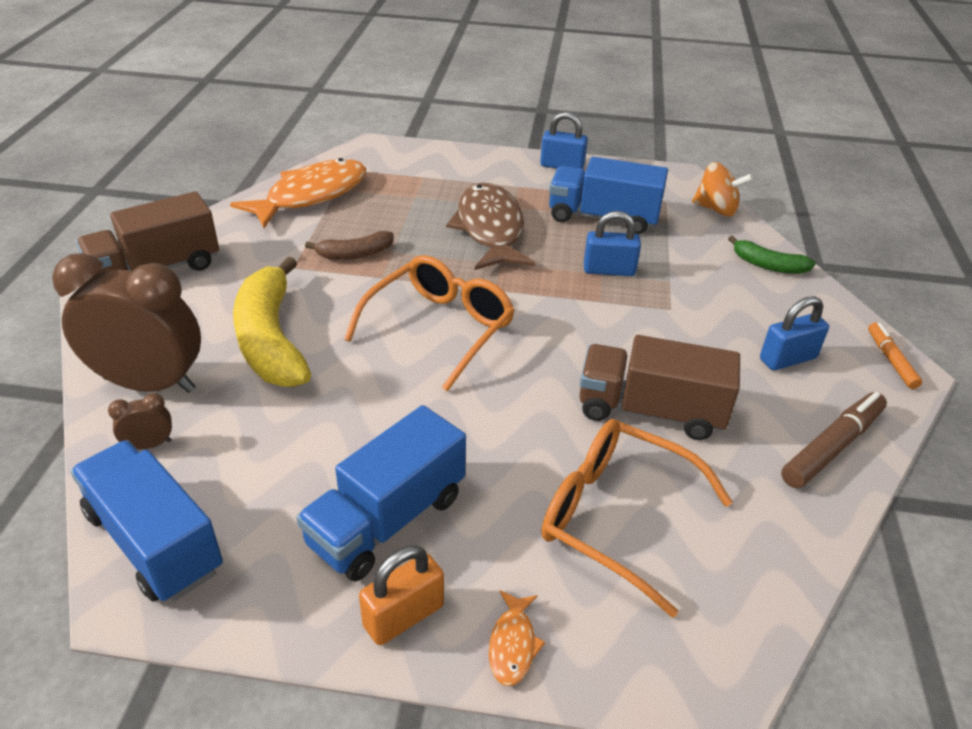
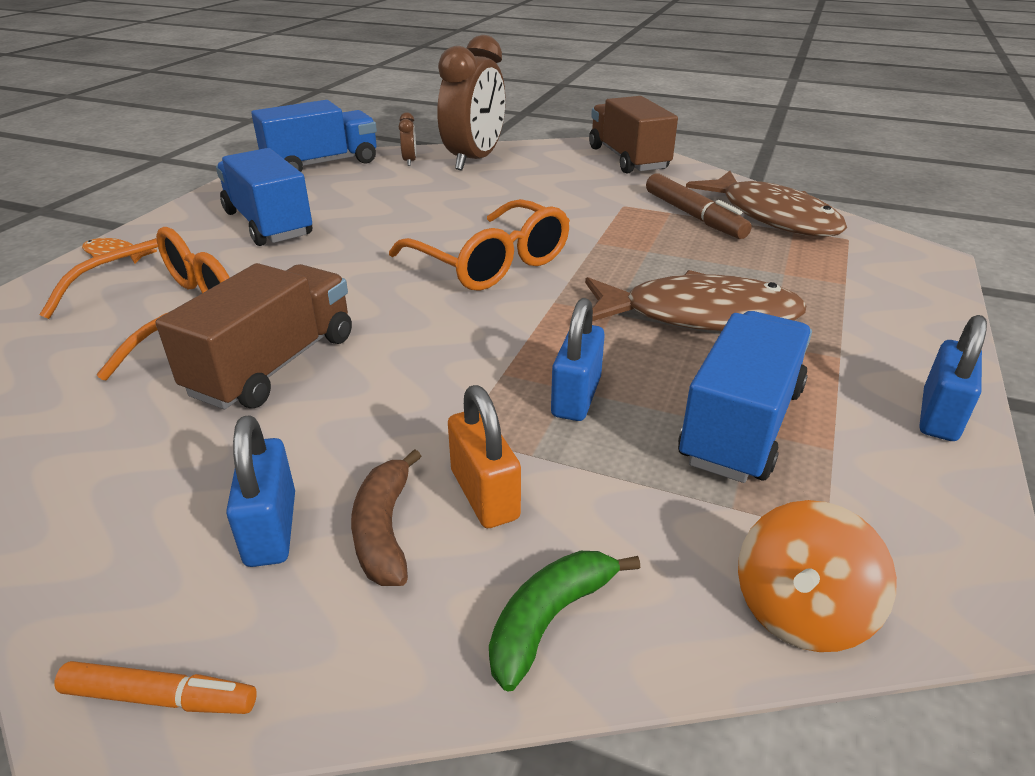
camera: 105 degrees right, 5 degrees down
(270, 339) = (509, 194): yellow banana -> none
(311, 195) = (772, 217): orange fish -> brown fish
(355, 254) = (643, 232): brown banana -> brown banana (384, 530)
(403, 616) = (183, 224): orange padlock -> orange padlock (484, 494)
(832, 447) = (81, 502): brown marker -> brown marker (694, 216)

